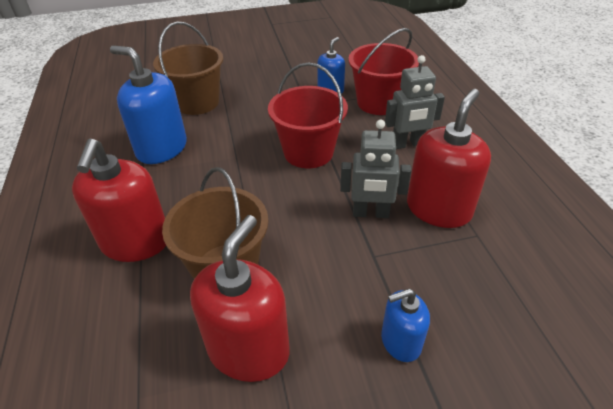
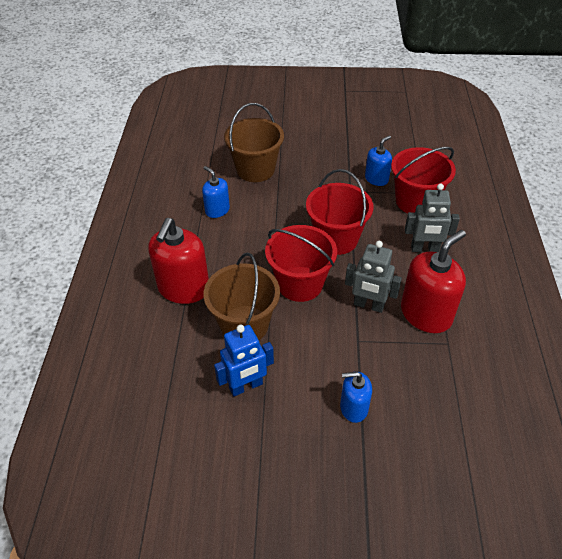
camera: 15 degrees right, 5 degrees up
(161, 148) = (217, 210): blue soap dispenser -> blue soap dispenser, size x0.56
(248, 350) = (246, 386): red soap dispenser -> blue robot
(282, 207) = (300, 284): none -> red bucket

